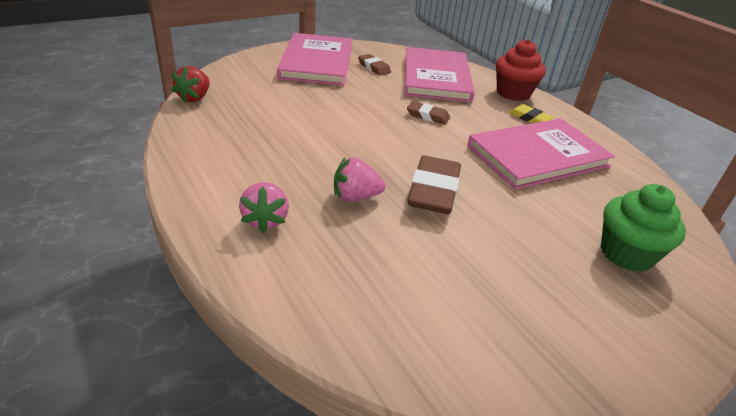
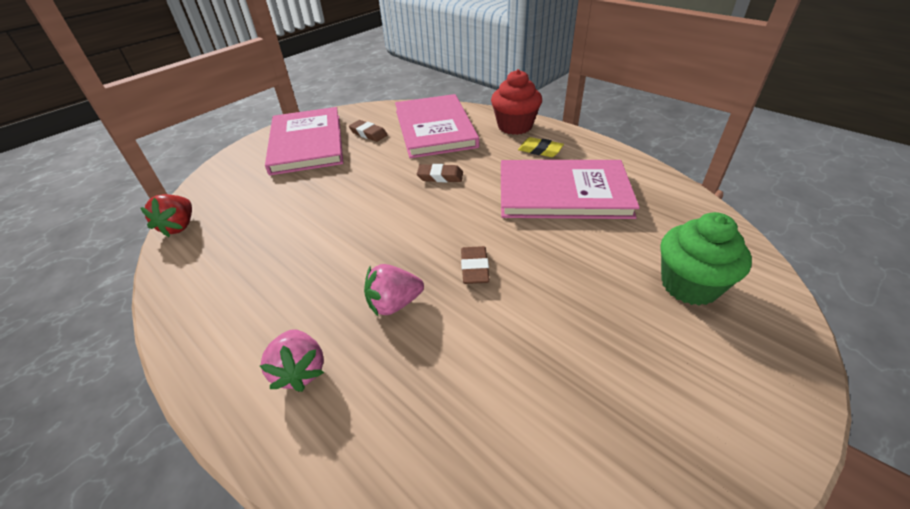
camera: 10 degrees left, 5 degrees up
(433, 190) = (474, 268): brown eraser -> brown eraser, size x0.55
(537, 156) = (563, 193): pink book -> pink book turned 45 degrees clockwise

